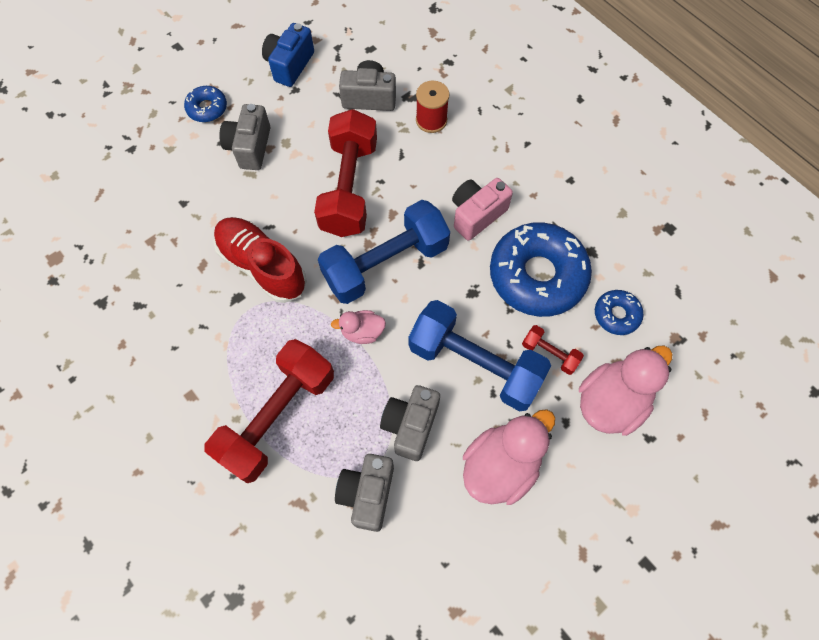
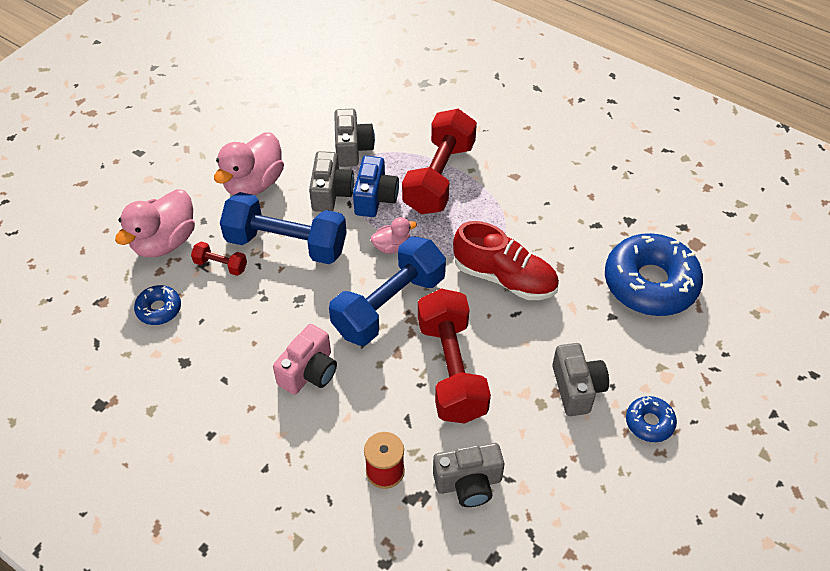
camera: 165 degrees right, 15 degrees down
(290, 65) = (584, 505): blue camera -> blue camera (375, 198)
(537, 275) = (238, 327): blue donut -> blue donut (650, 283)

